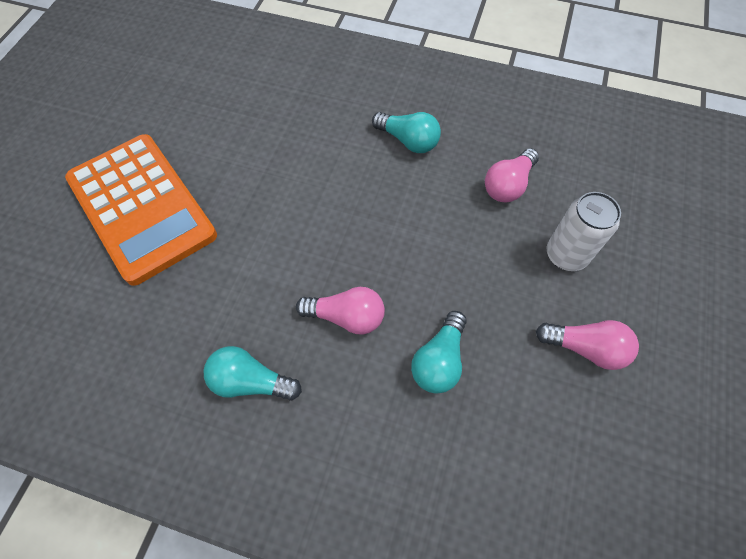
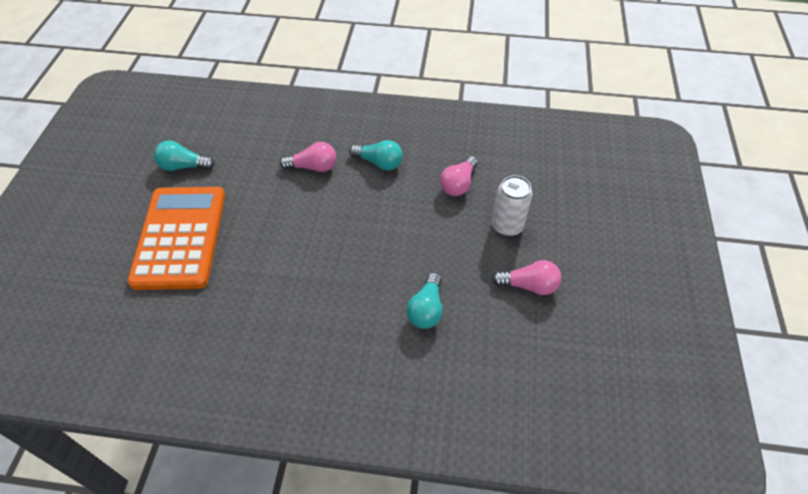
camera: 10 degrees left, 10 degrees down
(141, 207) = (180, 237): orange calculator -> orange calculator turned 135 degrees counterclockwise
(250, 381) = (290, 345): turquoise light bulb -> turquoise light bulb (183, 166)
(346, 317) = (353, 291): pink light bulb -> pink light bulb (313, 167)

